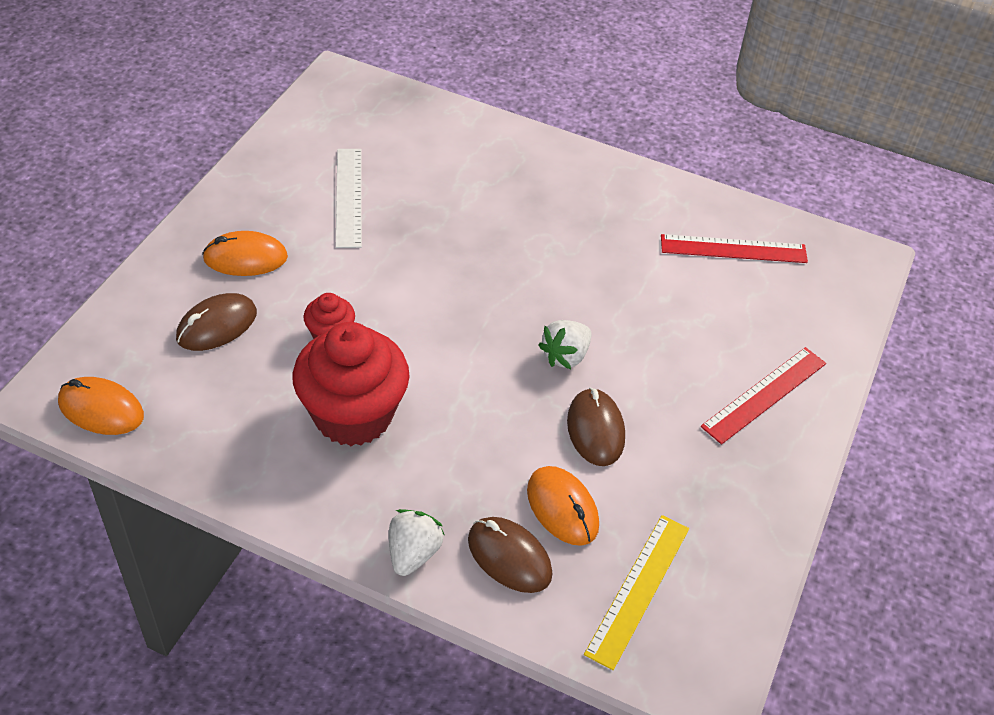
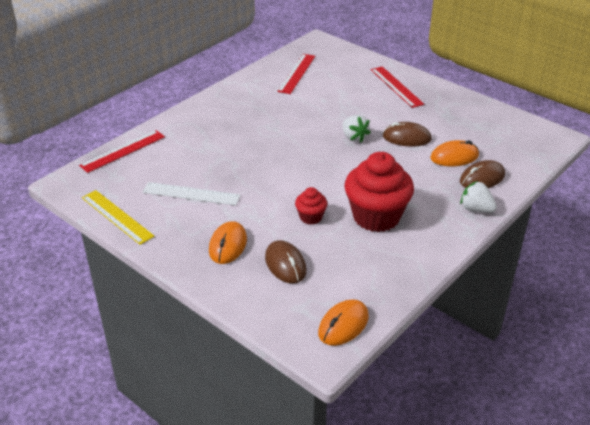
camera: 70 degrees left, 10 degrees down
(425, 109) = (123, 151): none -> red ruler
(638, 589) = (505, 144): yellow ruler -> yellow ruler (117, 216)

